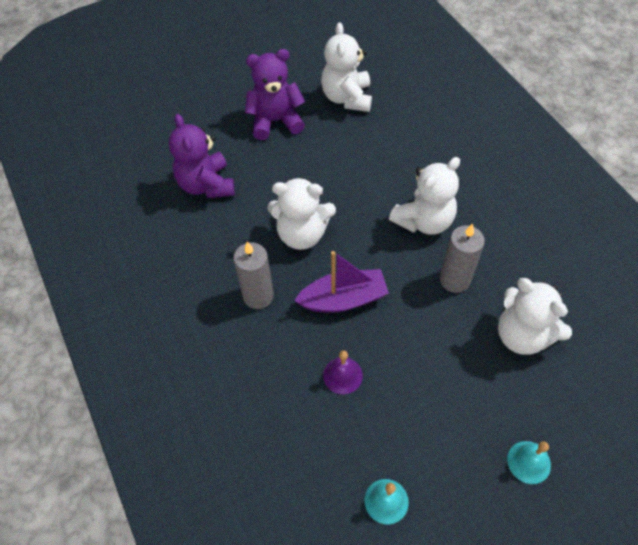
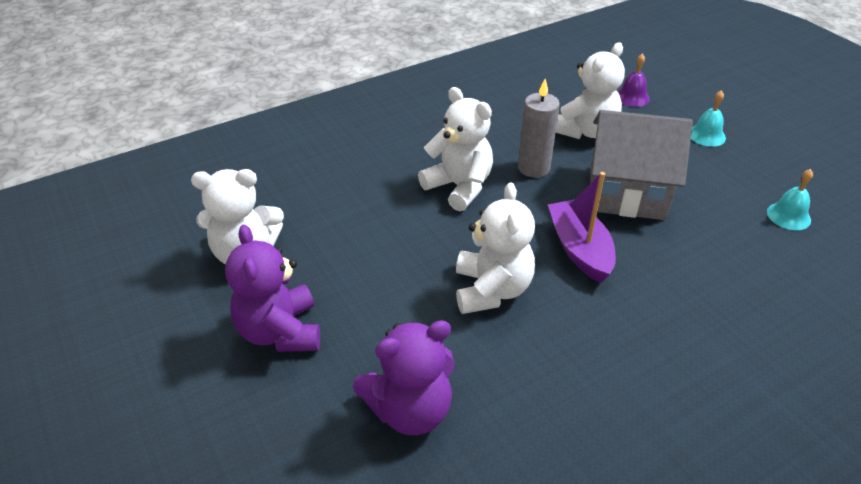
camera: 95 degrees left, 15 degrees down
(258, 296) = (596, 328): grey candle -> none
(342, 375) = (674, 247): purple bell -> purple bell (632, 97)
(420, 352) = (626, 192): none -> grey house

